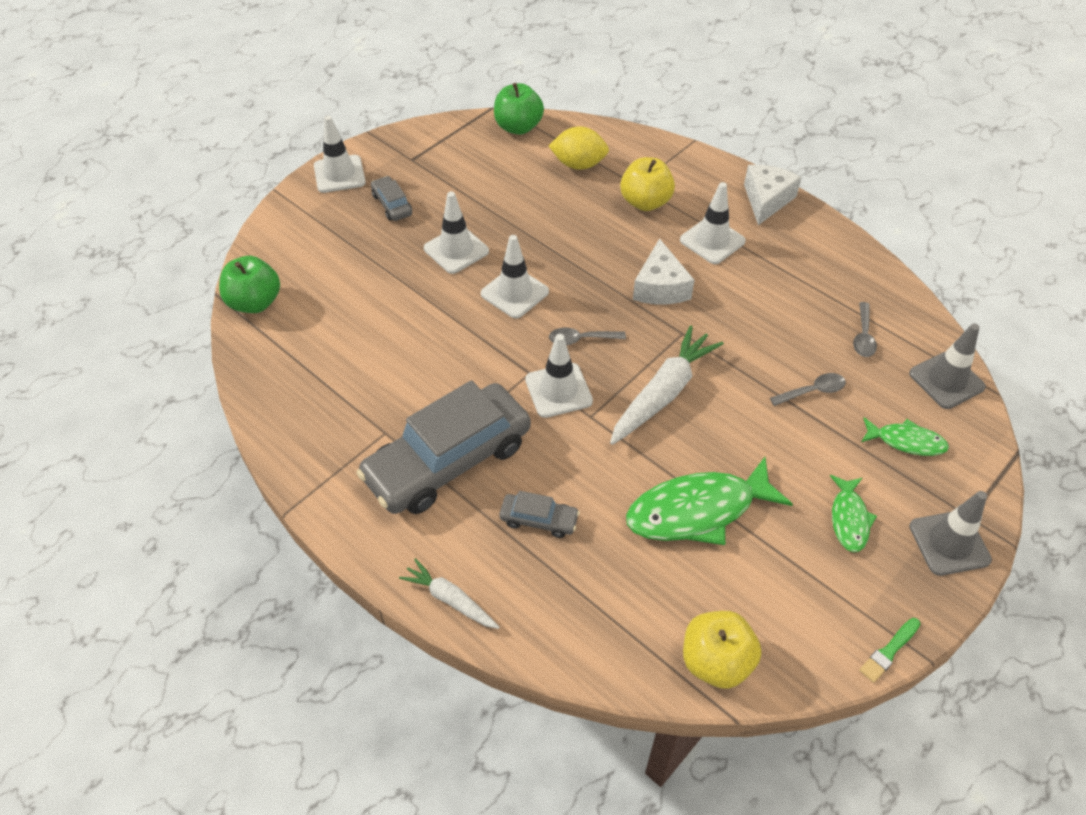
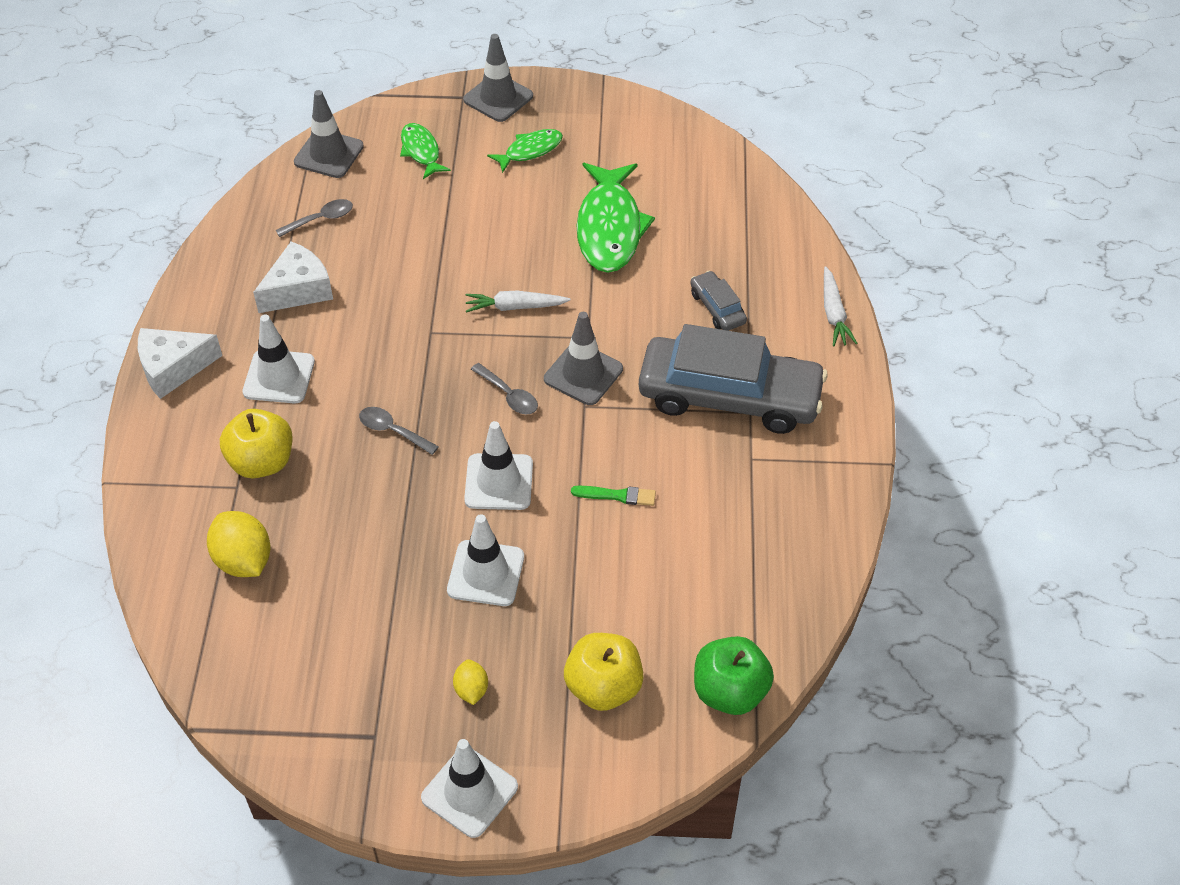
camera: 130 degrees left, 0 degrees up
(392, 205) = (471, 690): grey car -> yellow lemon
(518, 127) = (217, 669): green apple -> none
(558, 390) = (583, 374): white traffic cone -> grey traffic cone
(660, 287) = (384, 379): white cheese -> white cheese (298, 290)
(663, 393) = (515, 307): white carrot -> white carrot, size x0.58
(698, 511) = (610, 228): green fish -> green fish turned 60 degrees clockwise
(716, 661) = (717, 162): yellow apple -> yellow apple (603, 687)
(812, 391) = (419, 221): grey spoon -> grey spoon (392, 431)
(889, 651) = (618, 93): green brush -> green brush (617, 495)

